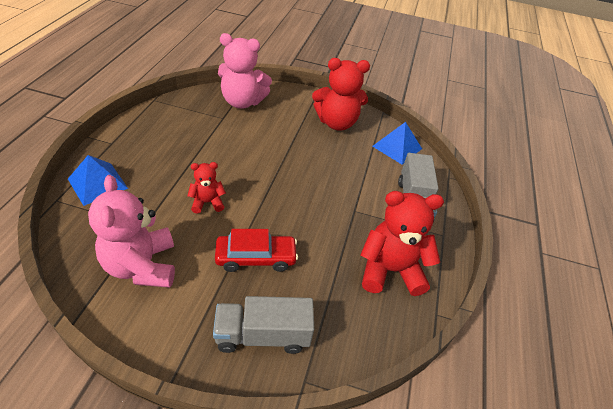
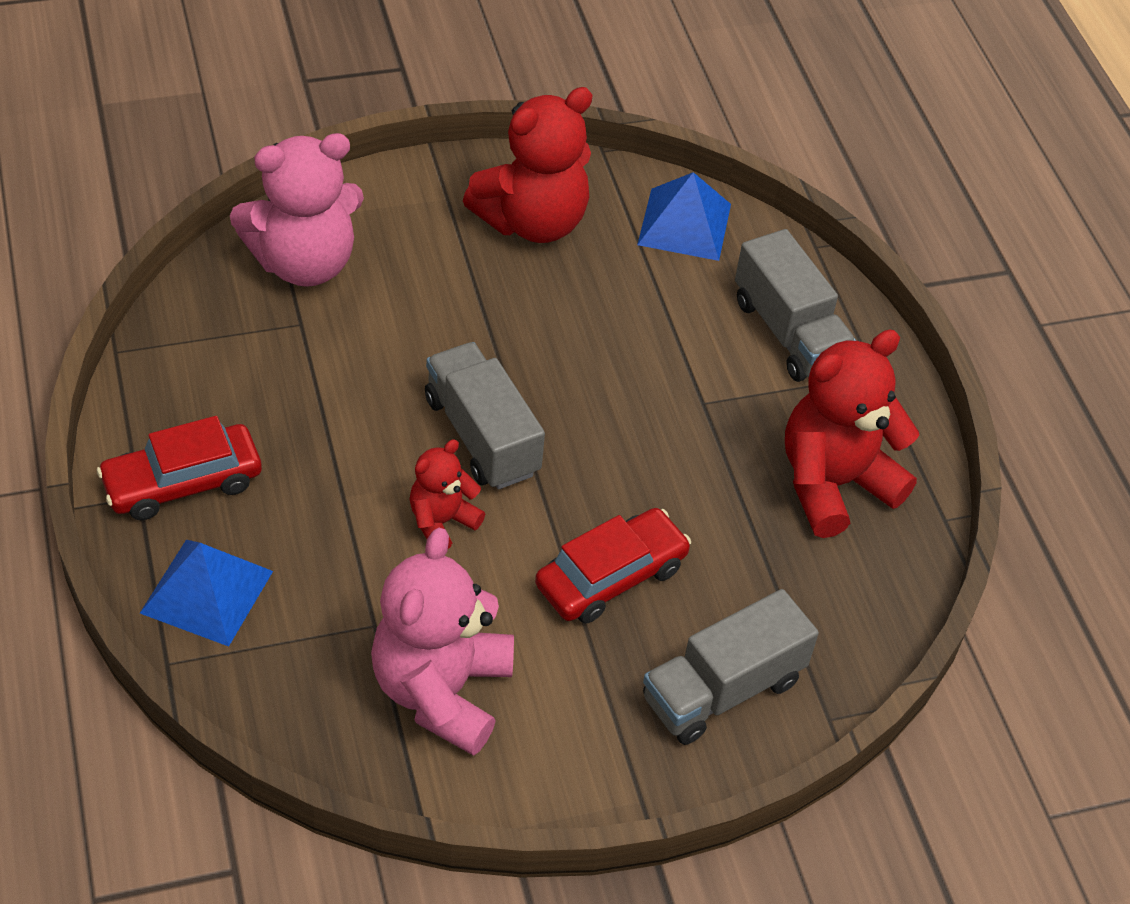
camera: 30 degrees left, 5 degrees up
(130, 145) = (182, 482): none -> red car
(142, 266) = (441, 691): pink teddy bear -> pink teddy bear turned 60 degrees clockwise
(252, 180) = (481, 436): none -> grey truck

